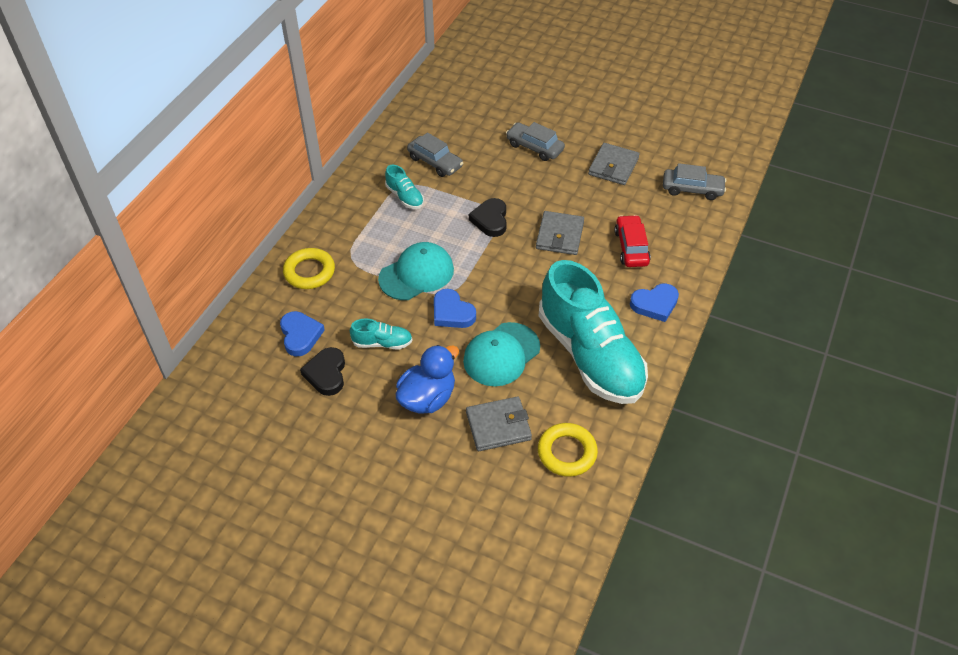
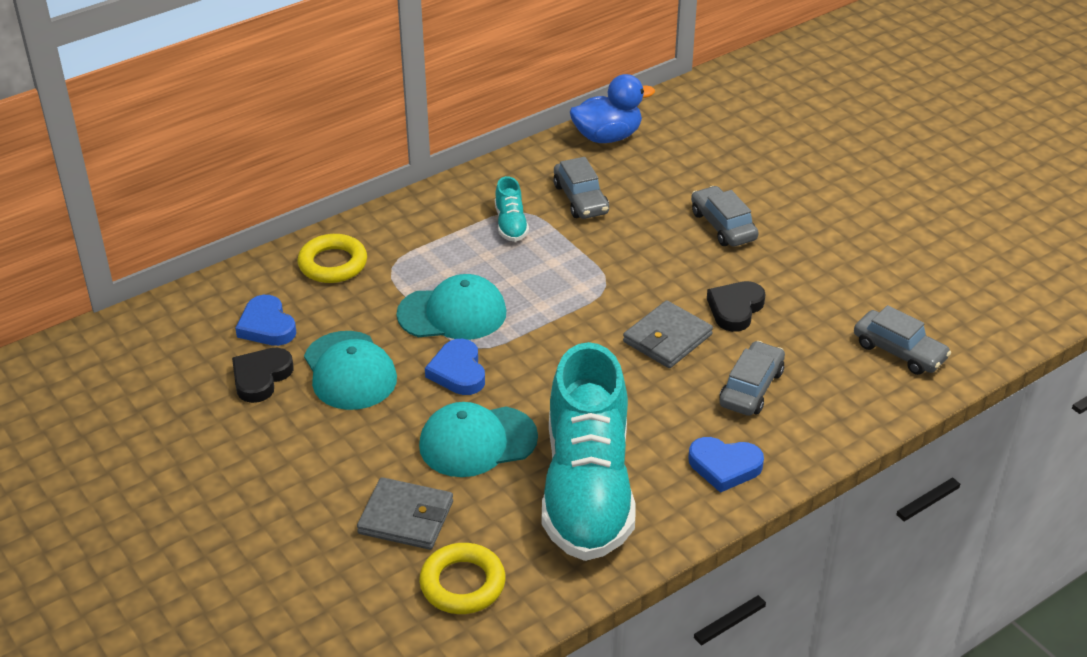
camera: 30 degrees right, 10 degrees down
(300, 335) = (267, 326): blue heart -> blue heart turned 135 degrees clockwise
(382, 343) = (349, 371): turquoise shoe -> turquoise cap
(427, 398) = (350, 451): blue duck -> blue duck (607, 137)
(490, 220) = (594, 288): black heart -> black heart (735, 309)
(613, 166) = (810, 285): grey wallet -> none
(631, 247) = (751, 388): red car -> grey car

